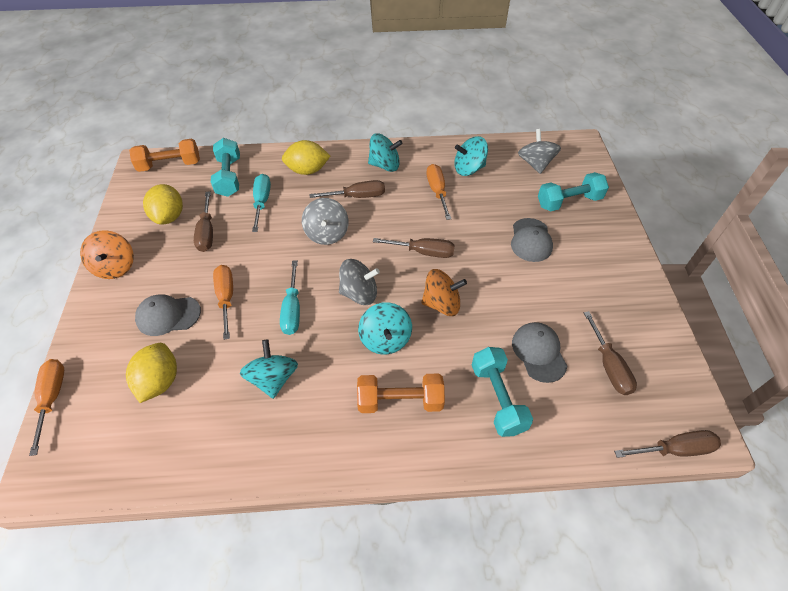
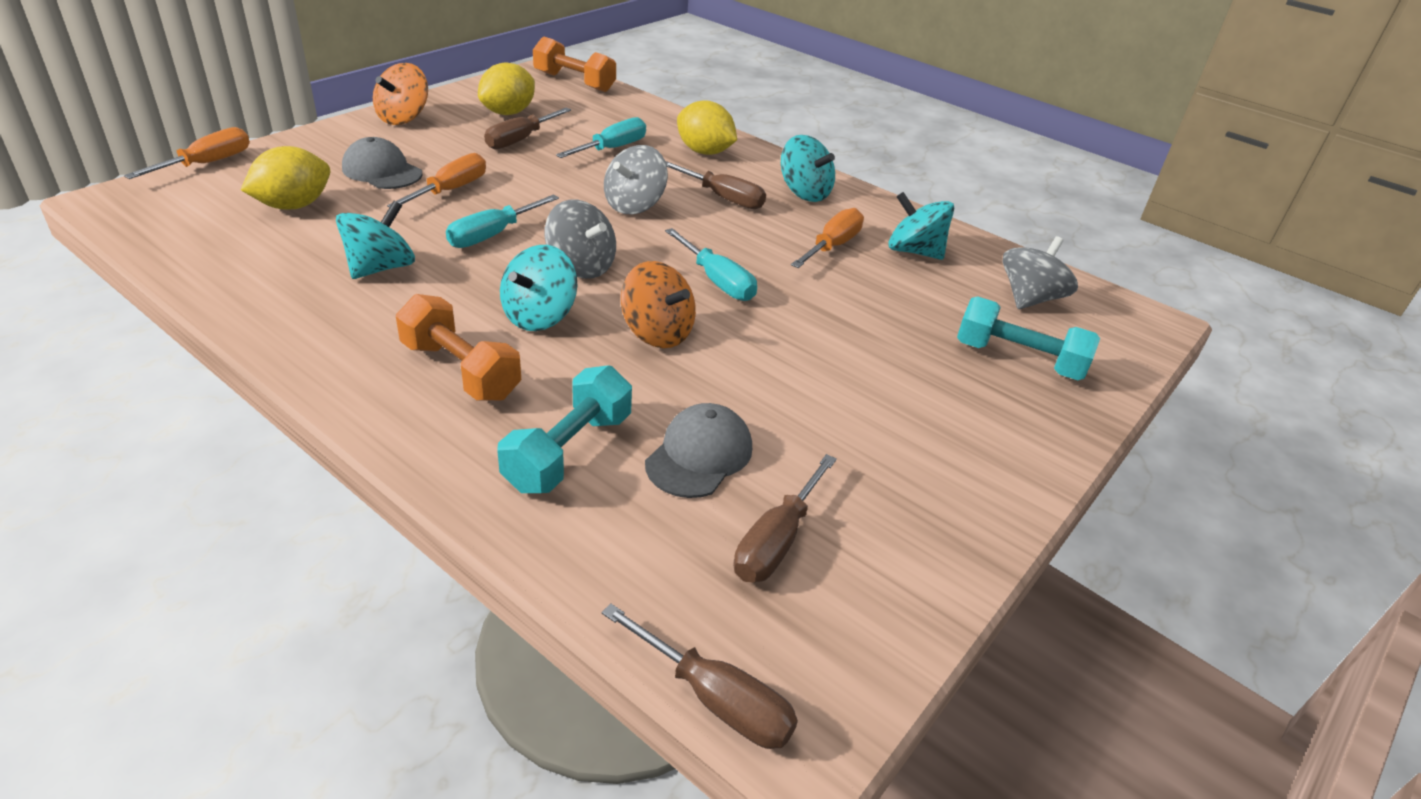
camera: 40 degrees right, 15 degrees down
(229, 177) = (614, 116): turquoise dumbbell -> none
(423, 252) = (717, 281): brown screwdriver -> turquoise screwdriver
(531, 240) = (886, 357): grey cap -> none

